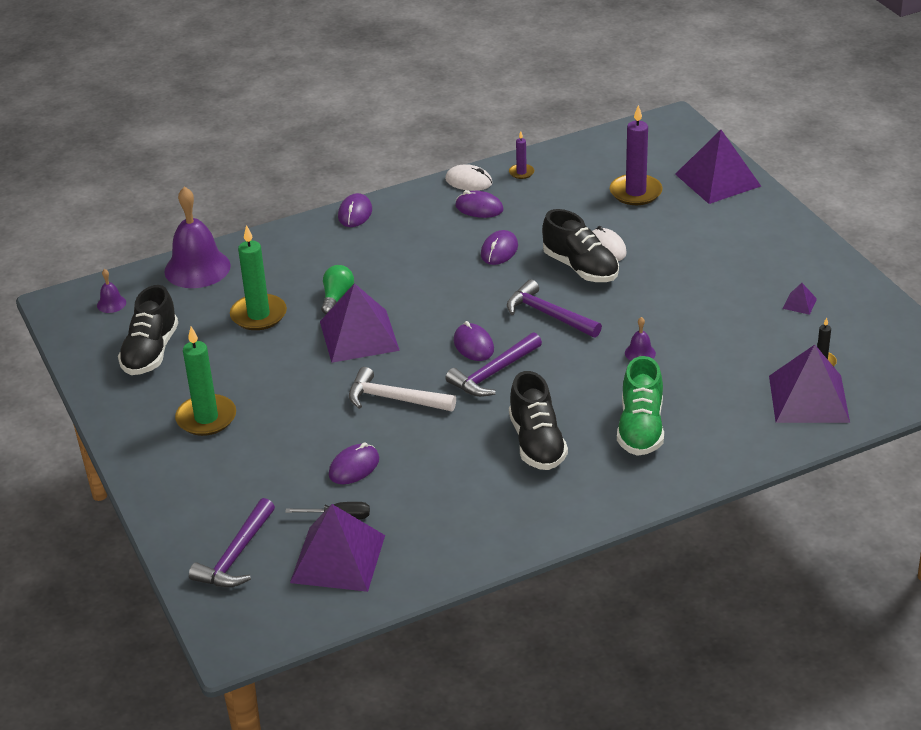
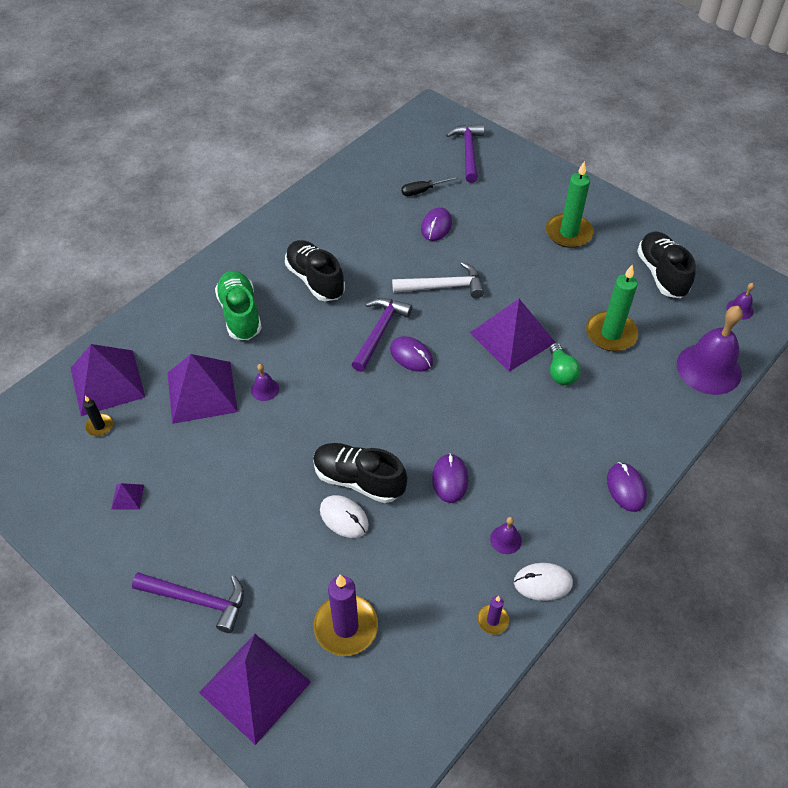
camera: 155 degrees right, 15 degrees up
(338, 558) = (404, 167): purple pyramid -> purple pyramid (201, 392)
(479, 208) = (506, 539): purple mouse -> purple bell
(549, 315) = (362, 409): purple hammer -> purple hammer (197, 600)

